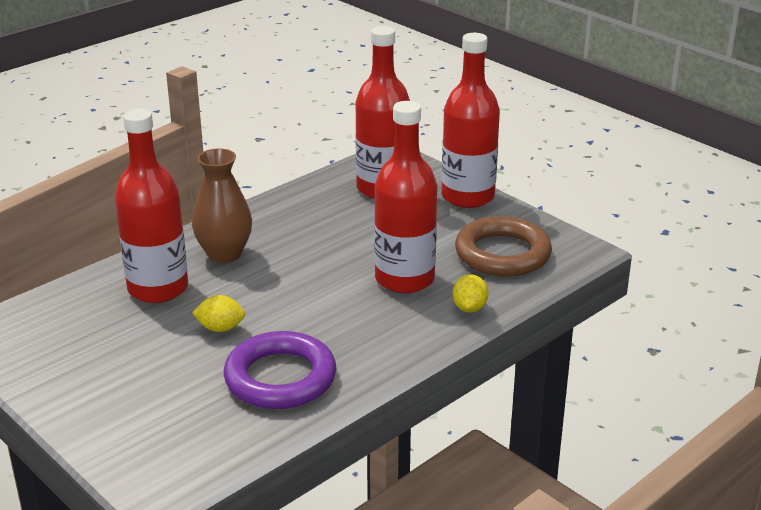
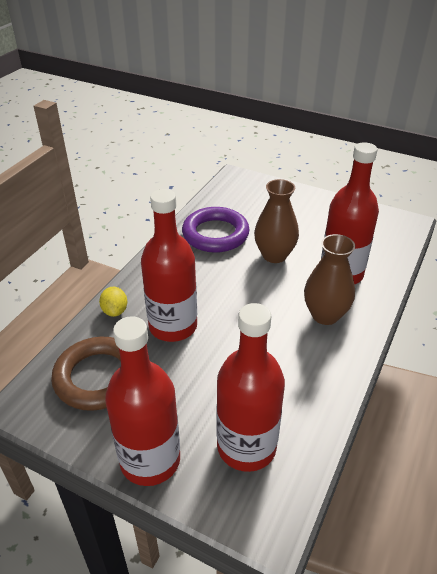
camera: 160 degrees right, 10 degrees up
(220, 328) = (274, 255): yellow lemon -> brown vase

